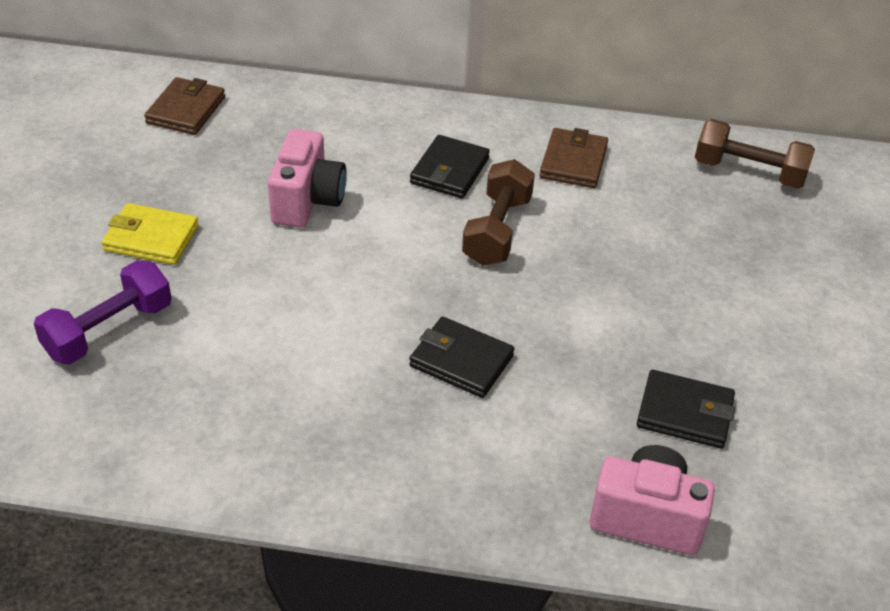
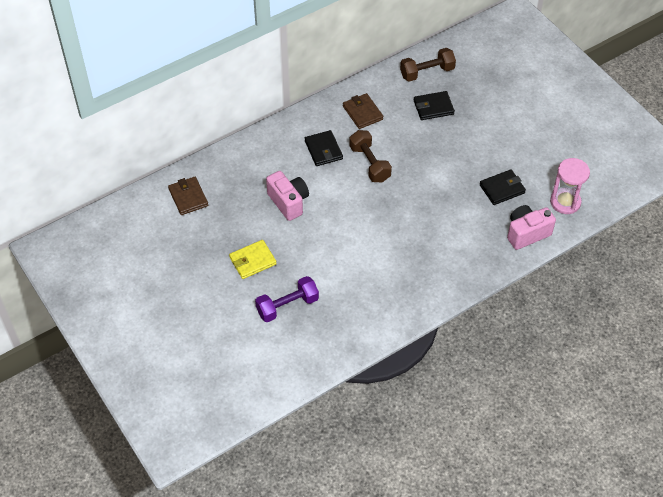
camera: 40 degrees left, 10 degrees up
(108, 330) = (287, 306): purple dumbbell -> purple dumbbell turned 60 degrees clockwise
(461, 361) = (416, 224): black wallet -> black wallet (433, 107)
(790, 520) = (565, 202): none -> pink hourglass

